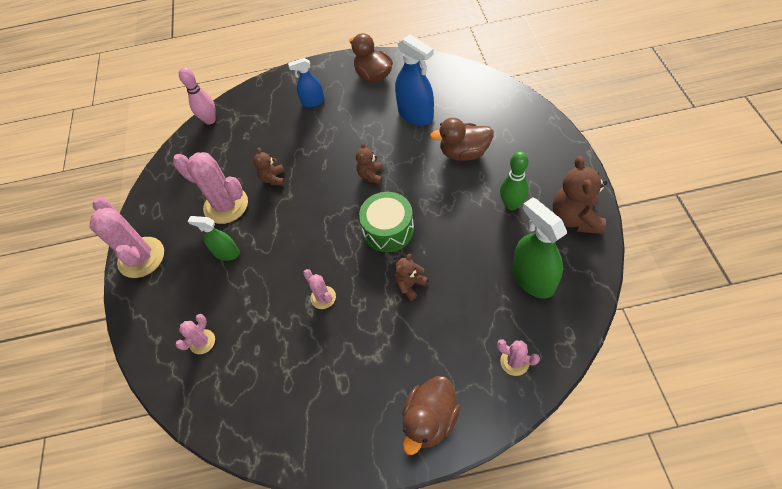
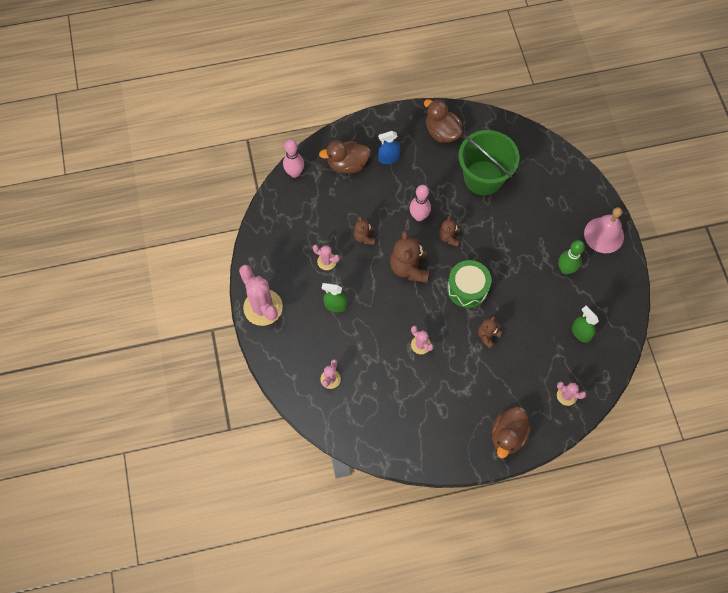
camera: 10 degrees left, 10 degrees up
(226, 205) = (326, 261): pink cactus -> pink cactus, size x0.50
(339, 155) = (419, 216): none -> pink bowling pin
(415, 115) = (483, 178): blue spray bottle -> green bucket
(464, 153) = (526, 219): brown duck -> brown duck (347, 164)
(532, 279) = (581, 333): green spray bottle -> green spray bottle, size x0.61
(558, 166) = (604, 235): none -> pink bell
(575, 218) = (614, 283): brown teddy bear -> brown teddy bear (409, 268)

